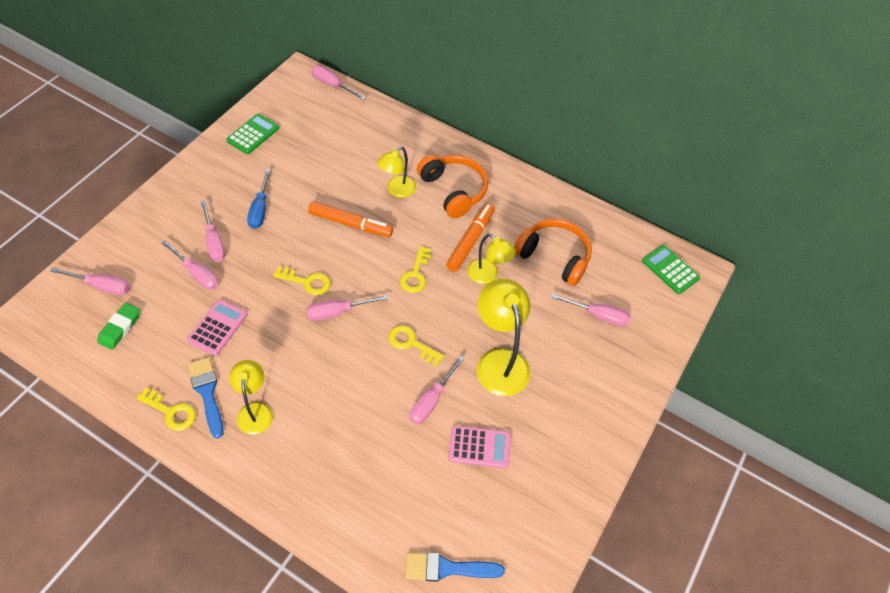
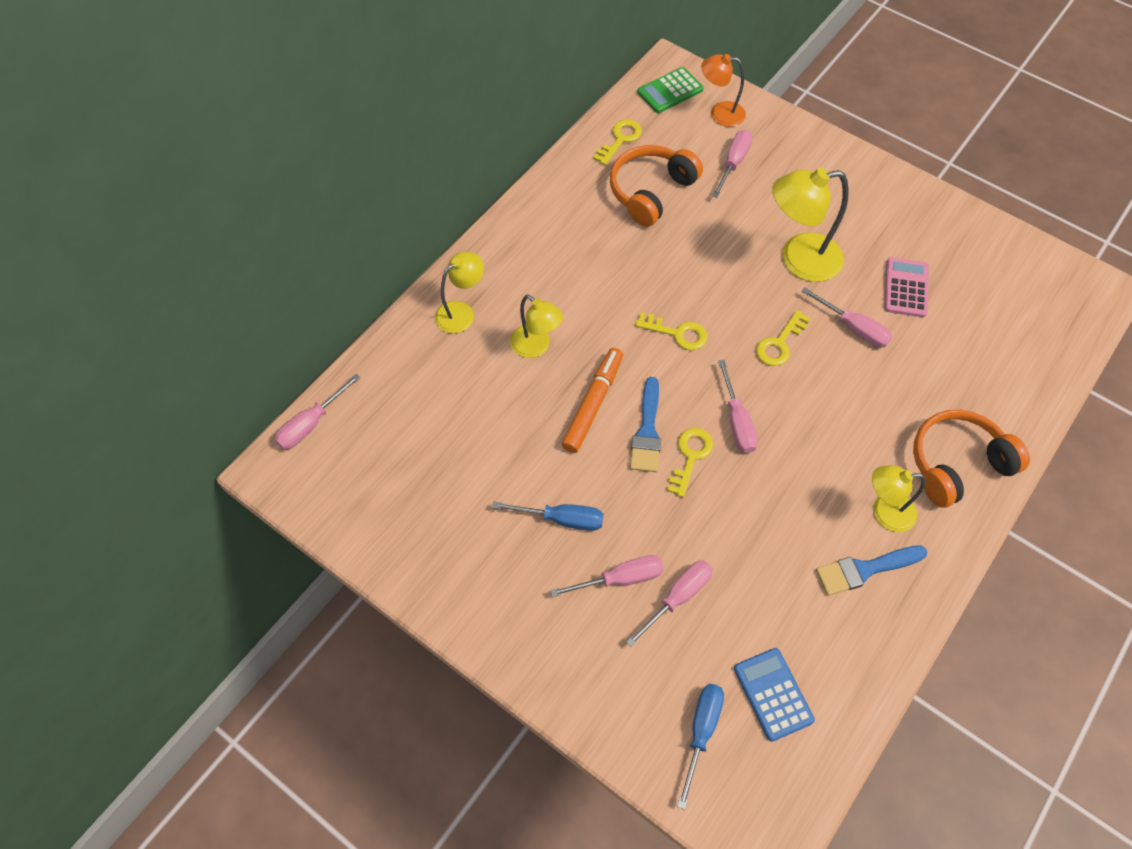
camera: 80 degrees left, 5 degrees up
(101, 286) = (701, 732): pink screwdriver -> blue screwdriver
(120, 328) = (773, 694): green eraser -> blue calculator
(171, 412) = (895, 611): yellow key -> yellow key (620, 139)
(218, 327) = (767, 563): pink calculator -> none
(253, 134) = (407, 535): green calculator -> none
(447, 568) = (1041, 327): blue brush -> blue brush (647, 431)
(453, 190) = (540, 283): orange headphones -> orange headphones (957, 464)
(470, 240) = (625, 271): orange marker -> none
(487, 275) = (679, 259): yellow lamp -> yellow lamp (461, 312)
(654, 306) = (720, 113): none -> orange lamp

